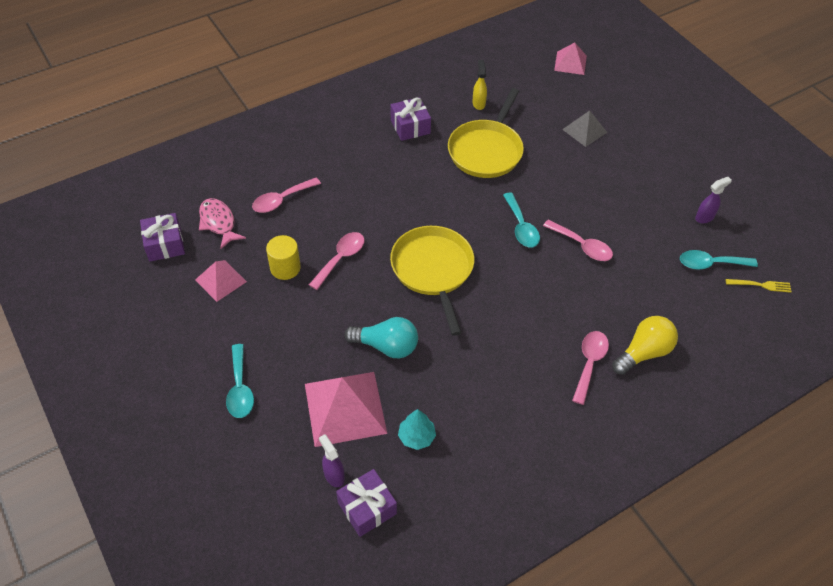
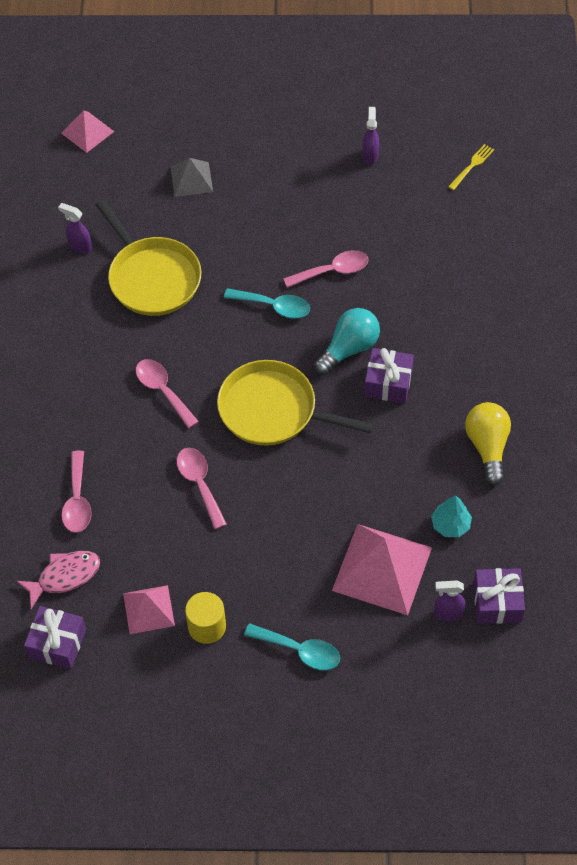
camera: 55 degrees left, 5 degrees up
(218, 223) = (65, 576): pink fish -> pink fish turned 150 degrees clockwise
(285, 268) = (175, 541): yellow cylinder -> yellow cylinder (207, 626)
(386, 346) = (335, 498): turquoise light bulb -> turquoise light bulb (349, 349)
(410, 126) = (64, 326): purple gift -> purple gift (388, 383)
(478, 103) = (80, 246): yellow spray bottle -> purple spray bottle
(589, 363) = (464, 345): pink spoon -> pink spoon (163, 390)
(643, 352) = (480, 298): yellow light bulb -> yellow light bulb (487, 447)
(710, 264) = (423, 186): turquoise spoon -> none

